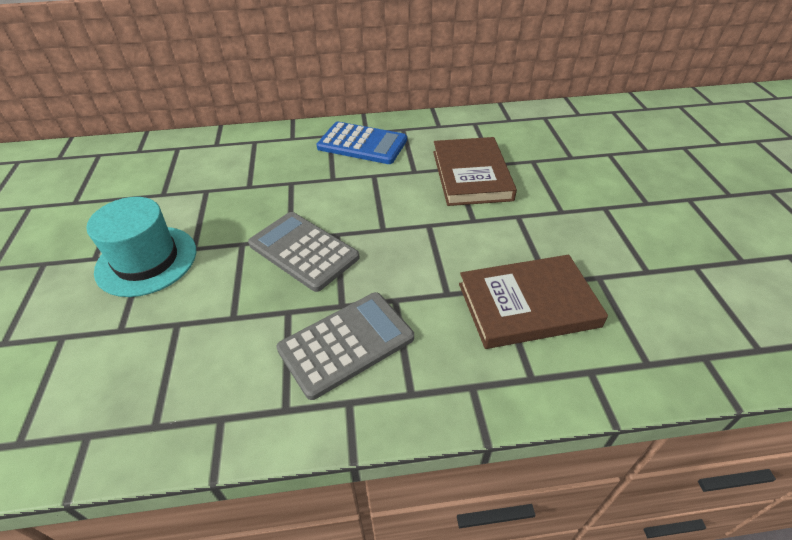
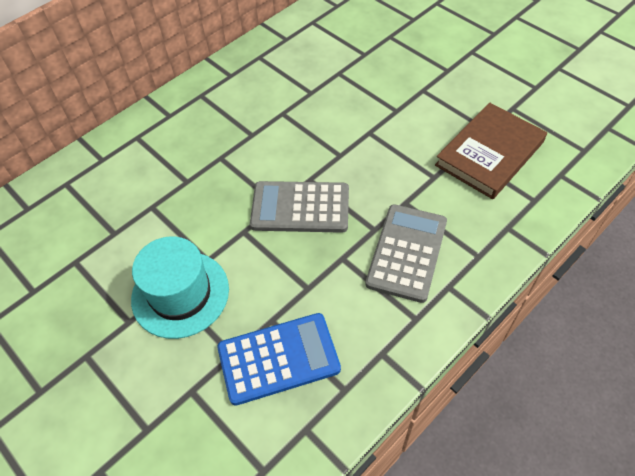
camera: 35 degrees left, 10 degrees up
(362, 144) = (240, 89): blue calculator -> blue calculator (278, 359)
(471, 175) = (358, 72): brown book -> none

